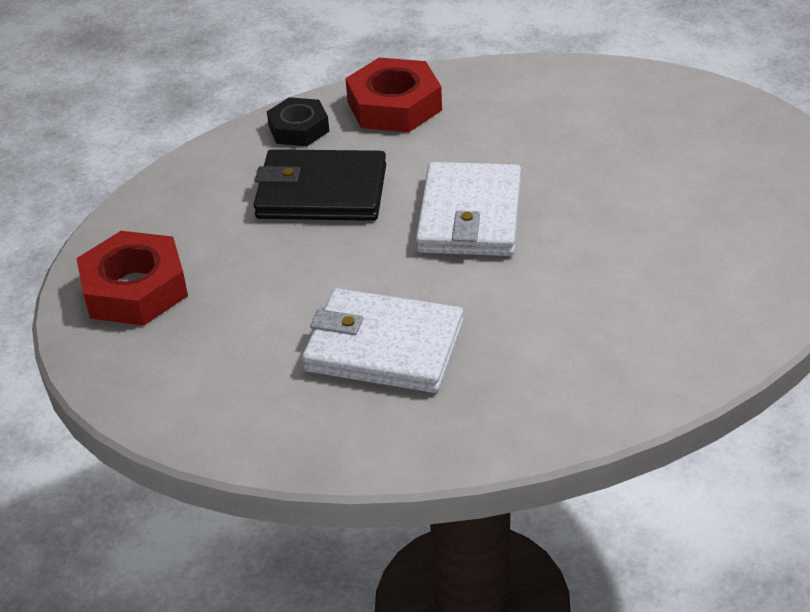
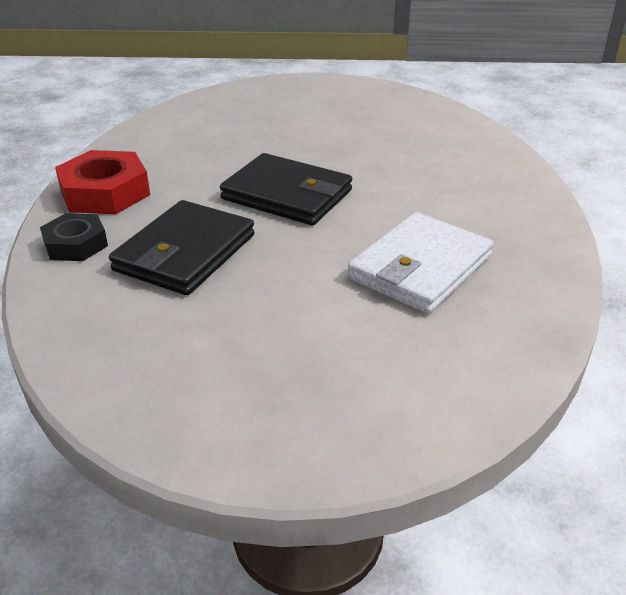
camera: 70 degrees left, 5 degrees down
(135, 289) = (227, 401): red nut -> none
(470, 216) = (287, 195): white wallet -> black wallet

